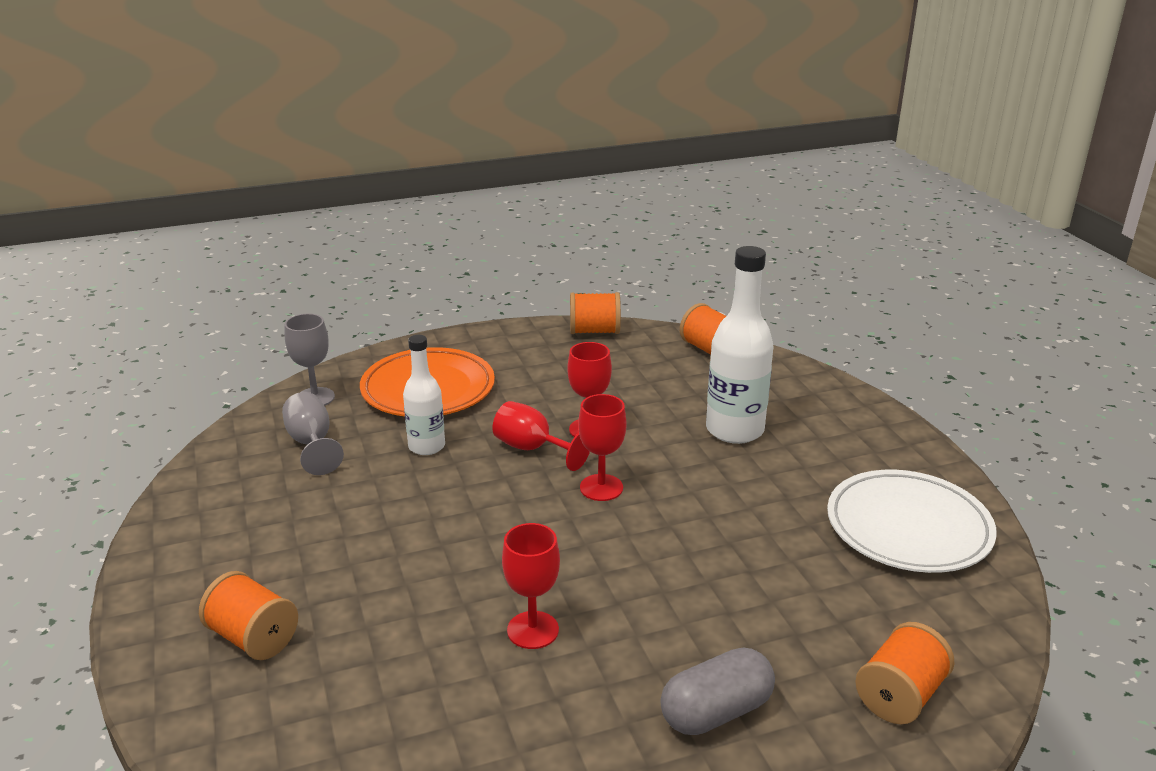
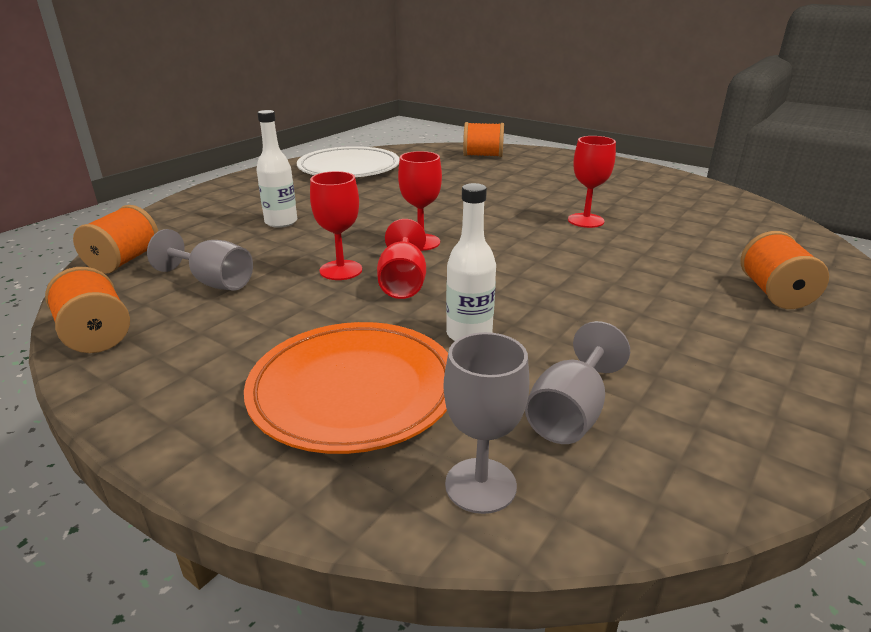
camera: 125 degrees left, 0 degrees up
(629, 376) = (213, 282): none -> grey goblet
(716, 712) = (554, 177): grey capsule -> none
(734, 430) = (281, 222): white bottle -> white bottle, size x0.62

